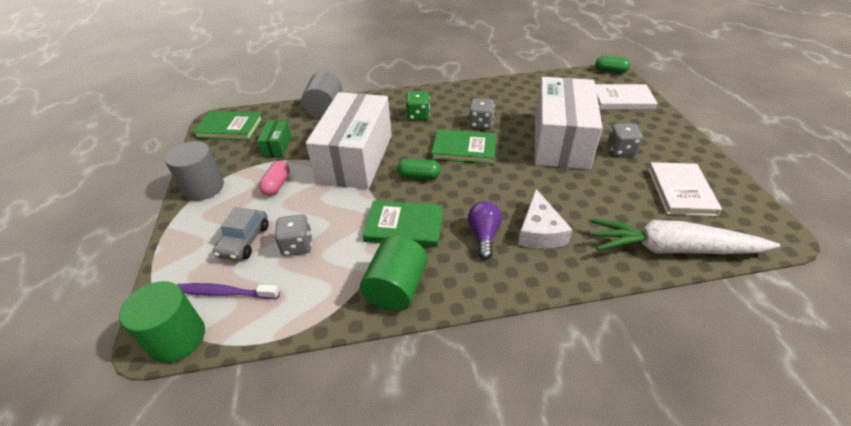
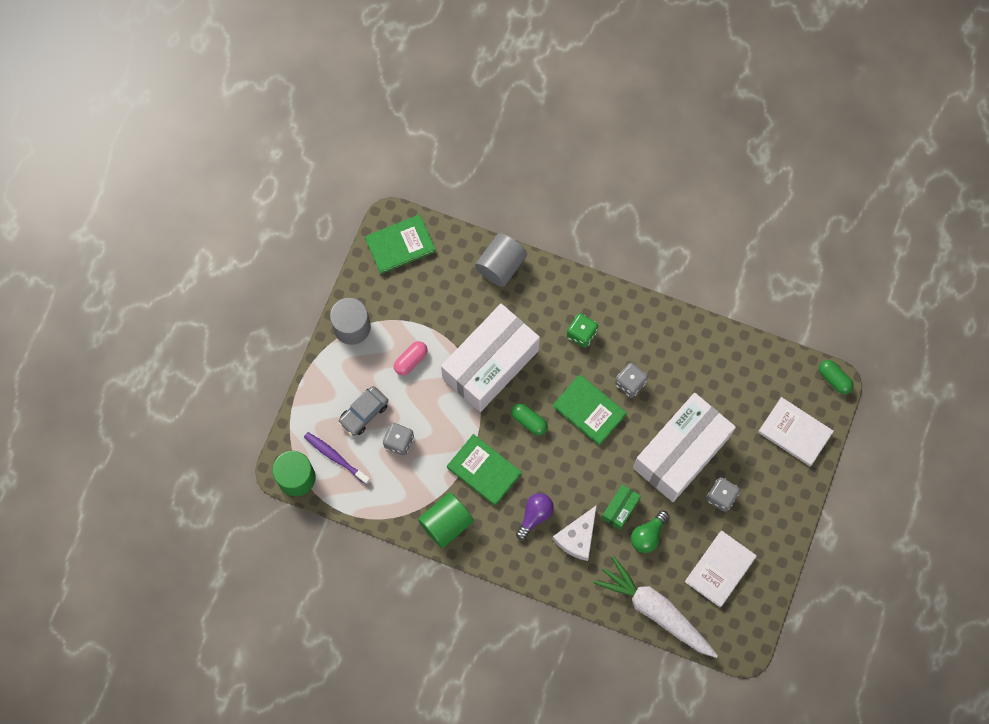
camera: 30 degrees right, 30 degrees up
(230, 128) = (400, 245): green book -> green book turned 60 degrees counterclockwise
(277, 146) = (431, 303): green box -> green box (620, 509)
(597, 199) = (648, 535): none -> green light bulb

